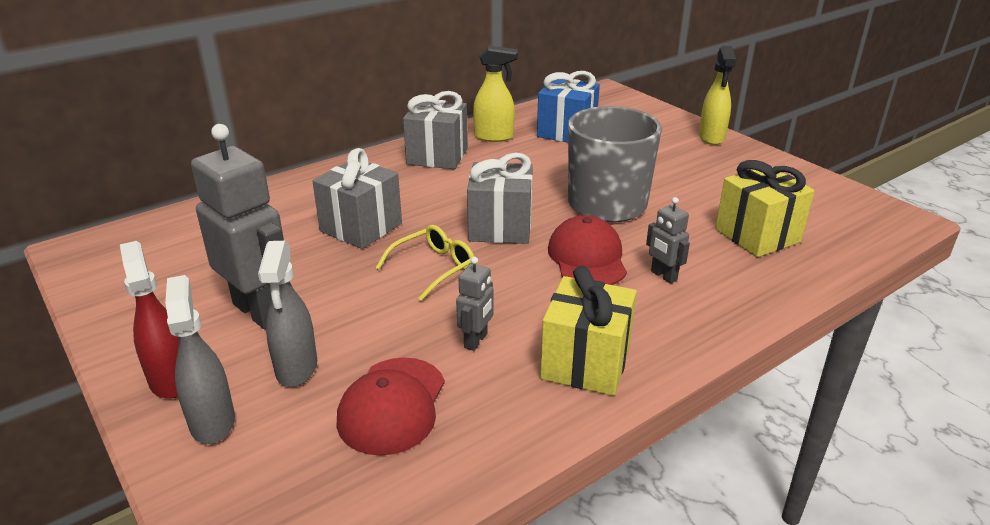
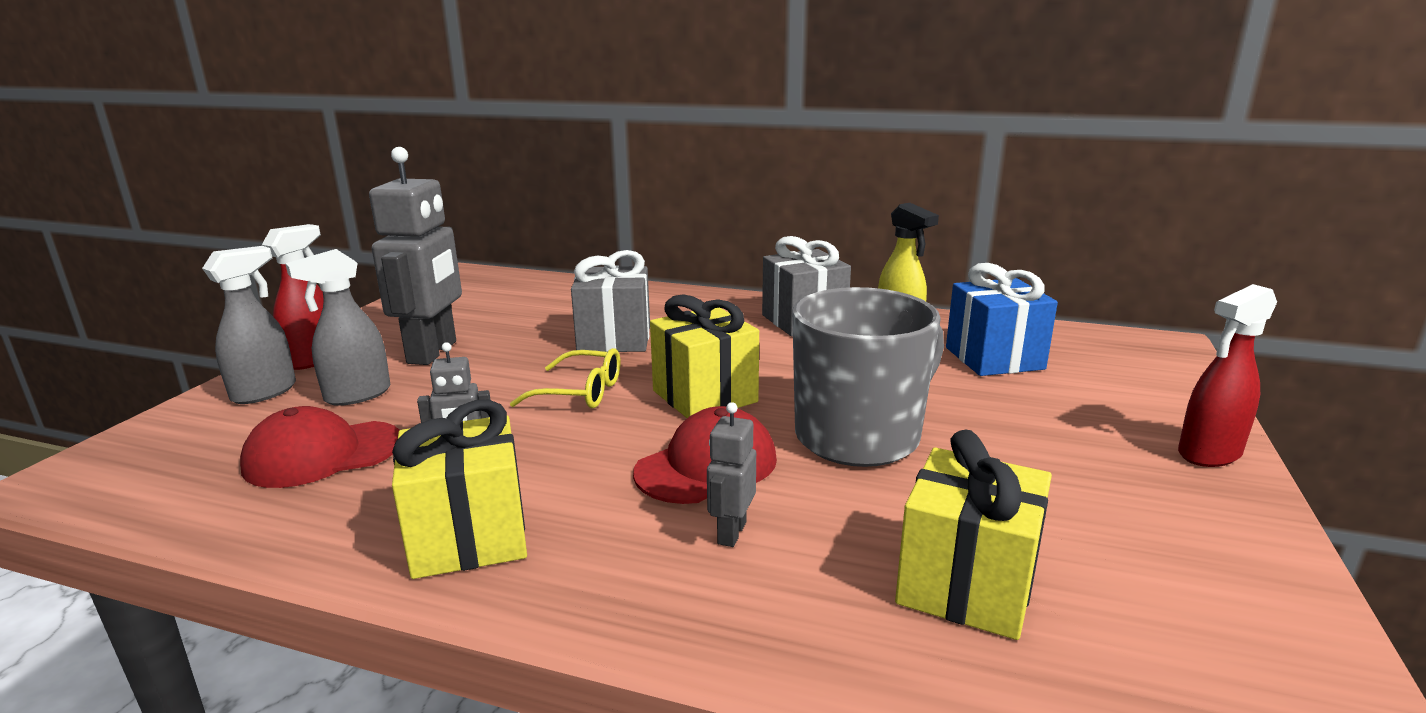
camera: 55 degrees right, 10 degrees down
(500, 227) = (704, 396): grey gift -> yellow gift
(711, 138) = (1208, 454): yellow spray bottle -> red spray bottle

